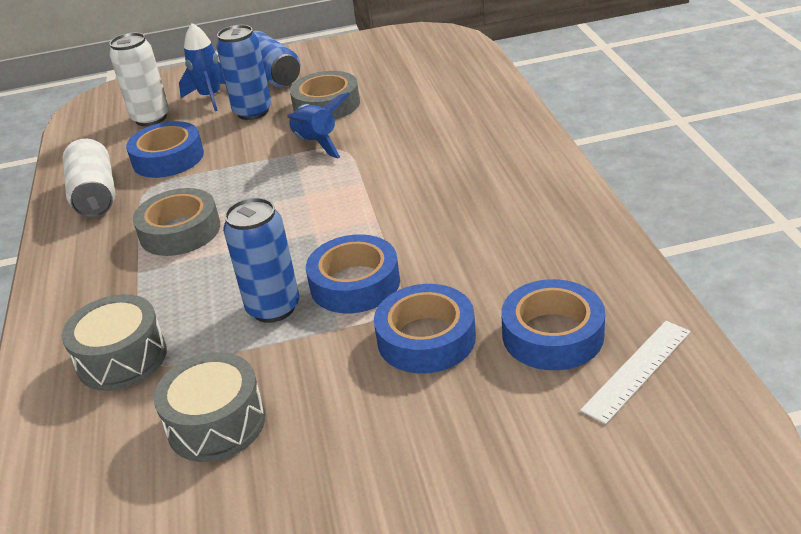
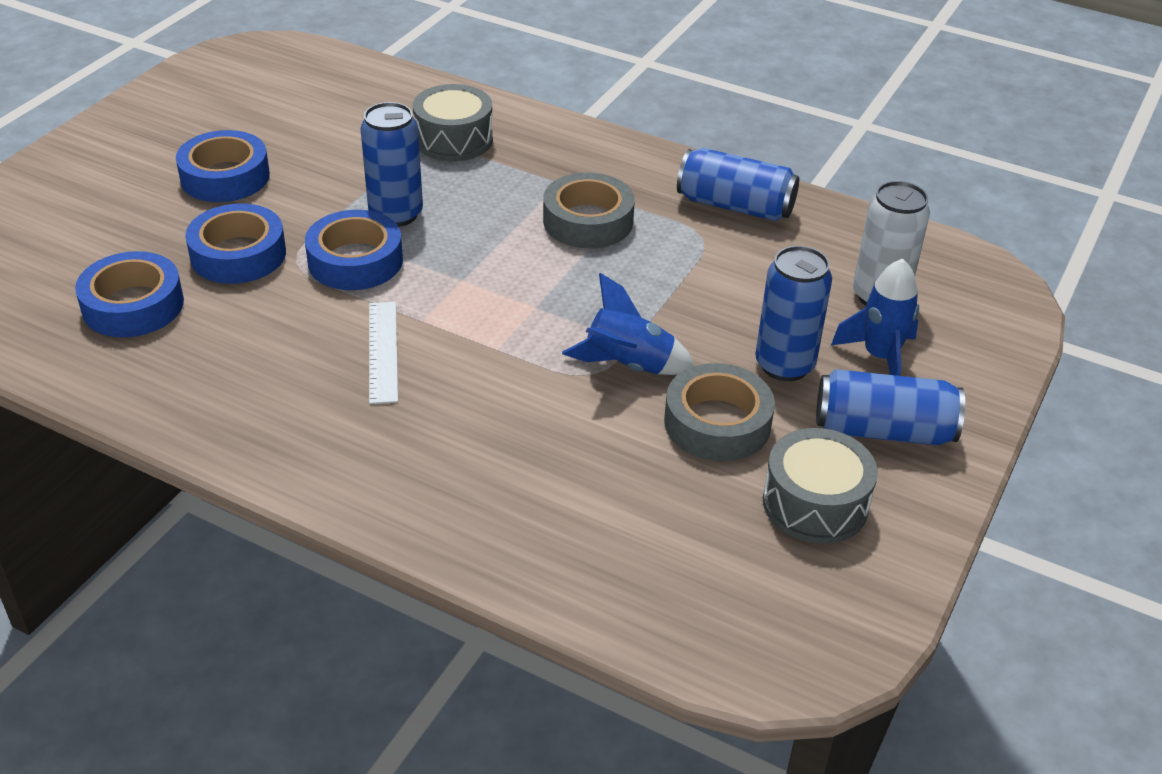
camera: 125 degrees right, 5 degrees up
(95, 195) = (735, 206): white can -> blue can
(168, 158) = (751, 268): blue tape -> blue tape (225, 177)
(216, 423) = (322, 146): grey drum -> grey drum (815, 504)
(637, 370) = (39, 313): white ruler -> white ruler (383, 351)

